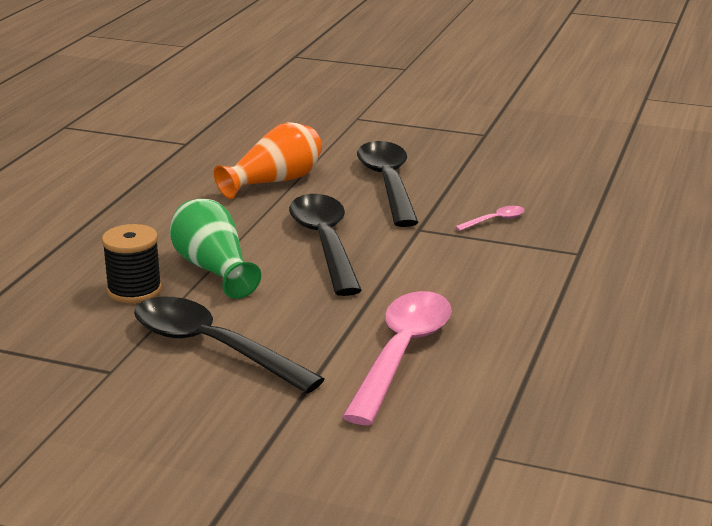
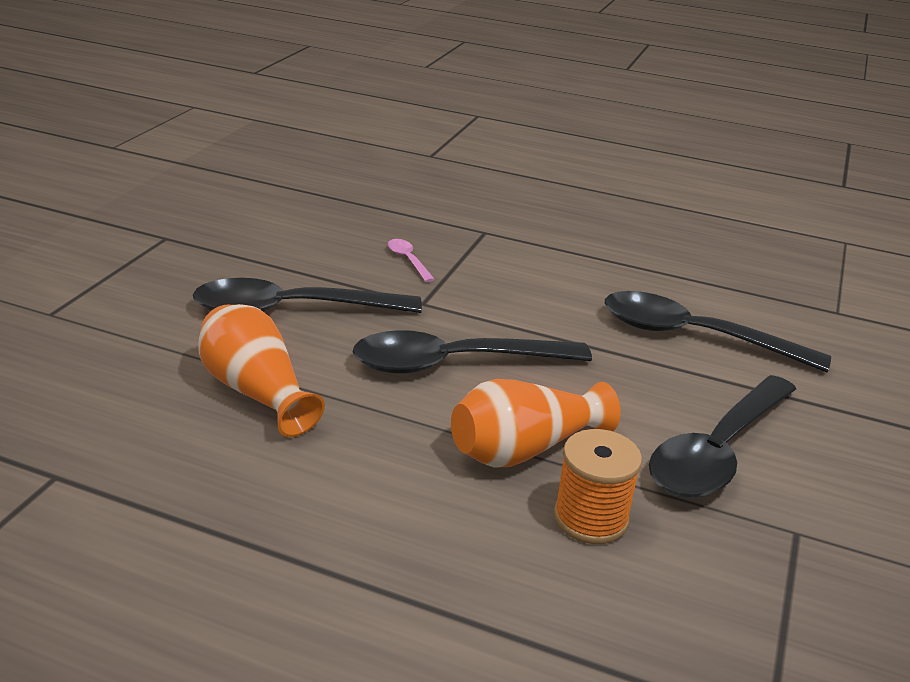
camera: 90 degrees left, 5 degrees up
(134, 290) = (590, 518): black spool -> orange spool
(213, 269) = (524, 449): green vase -> orange vase
(401, 354) = (695, 337): pink spoon -> black spoon

